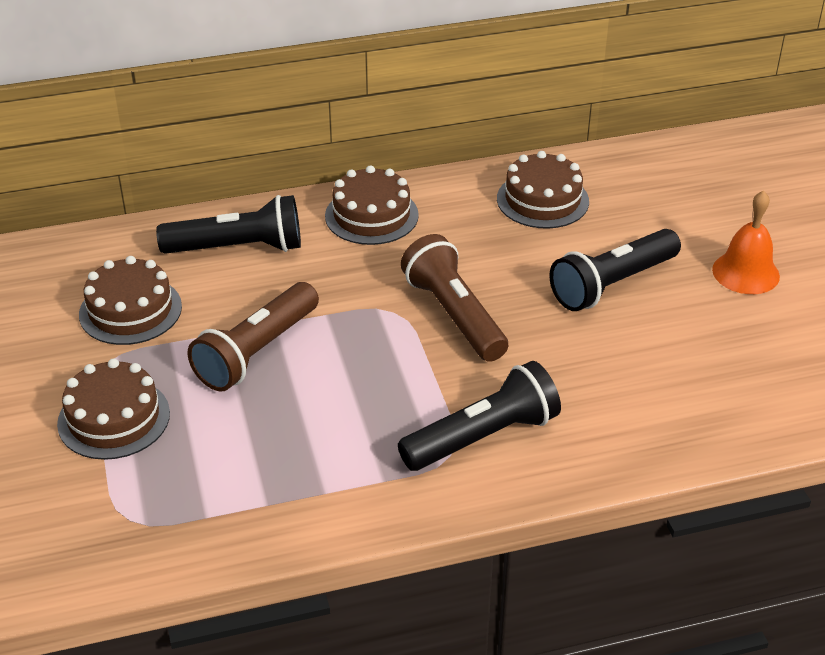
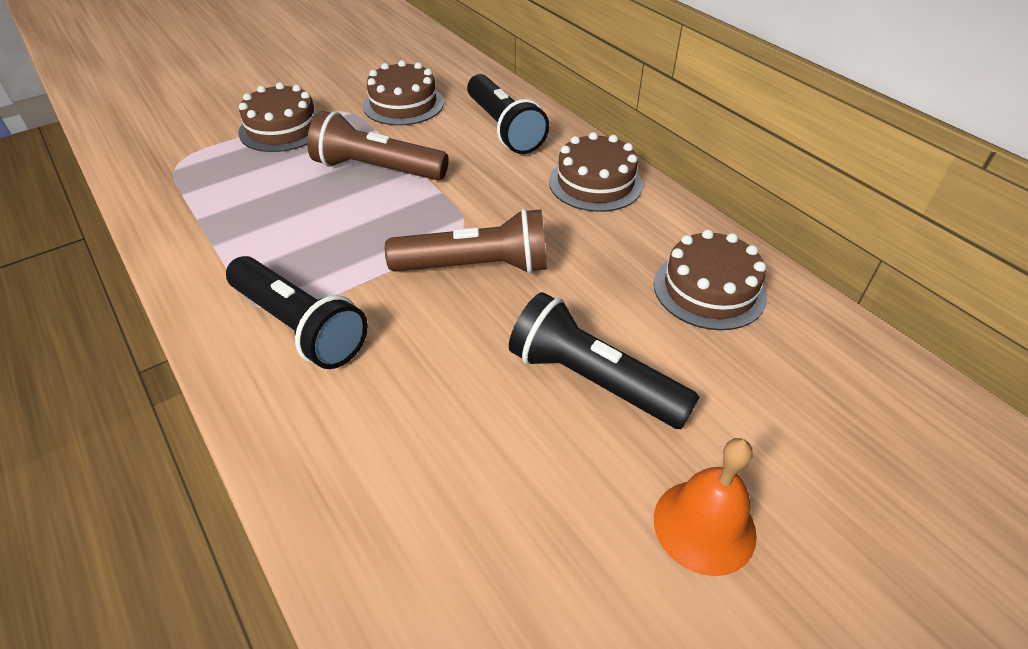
camera: 70 degrees right, 5 degrees up
(454, 315) = (476, 267): brown flashlight -> brown flashlight turned 45 degrees clockwise

